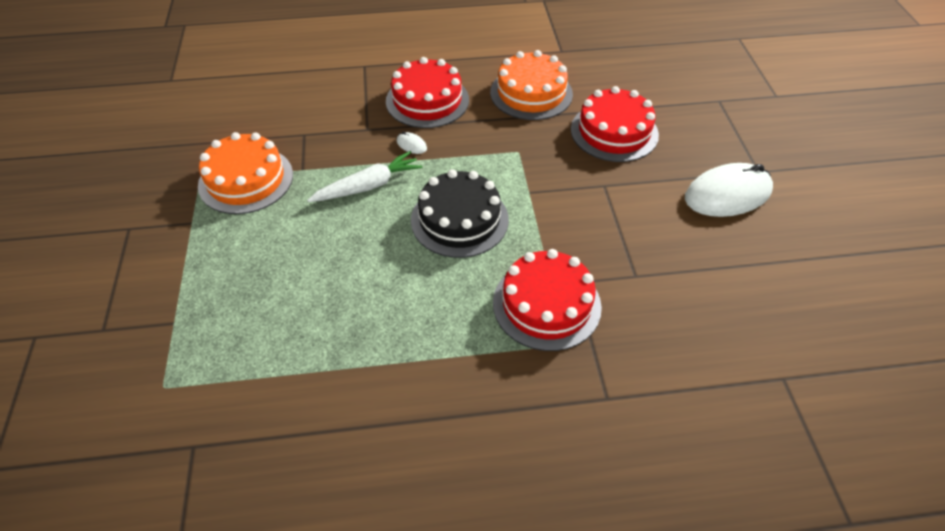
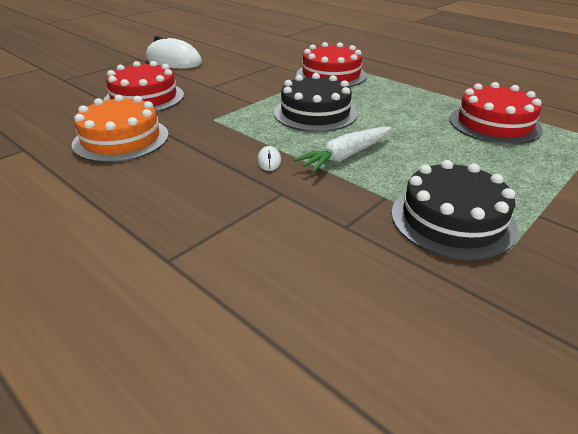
camera: 130 degrees left, 15 degrees down
(246, 180) = (452, 220): orange cake -> black cake
(368, 186) = (345, 156): white carrot -> white carrot turned 60 degrees counterclockwise
(427, 100) = (192, 182): red cake -> red cake (494, 124)

